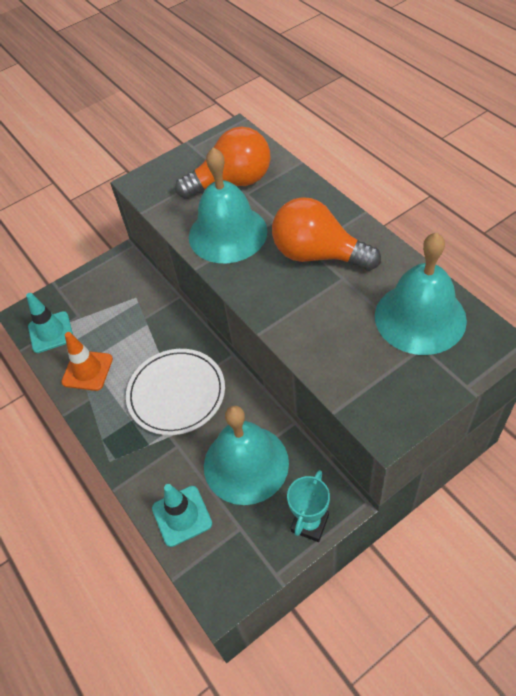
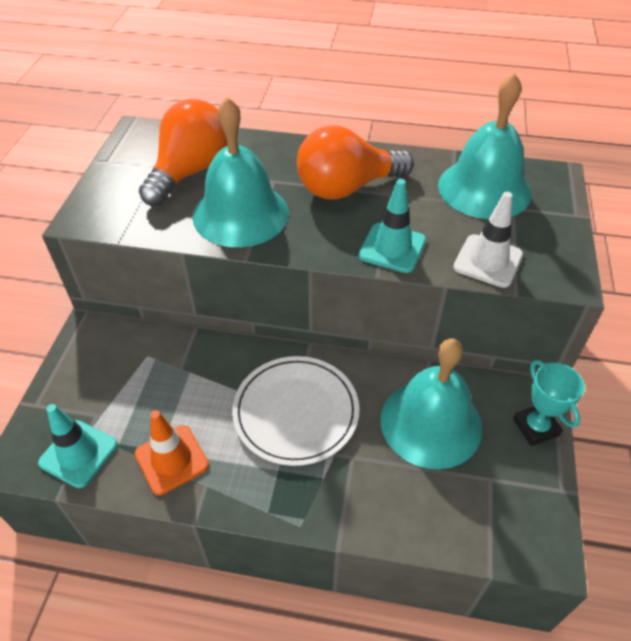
camera: 50 degrees left, 5 degrees down
(182, 516) = (431, 513): turquoise traffic cone -> turquoise traffic cone (392, 248)
(346, 375) = (488, 261): none -> white traffic cone

